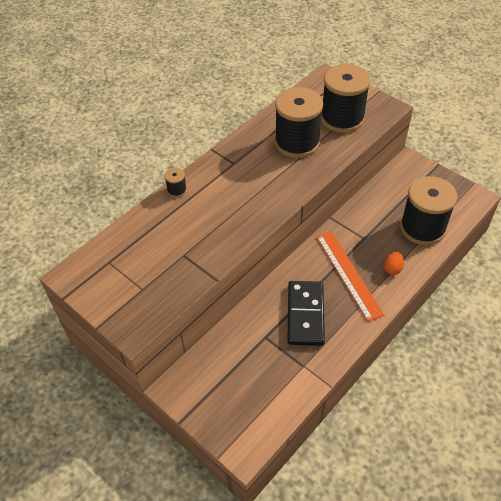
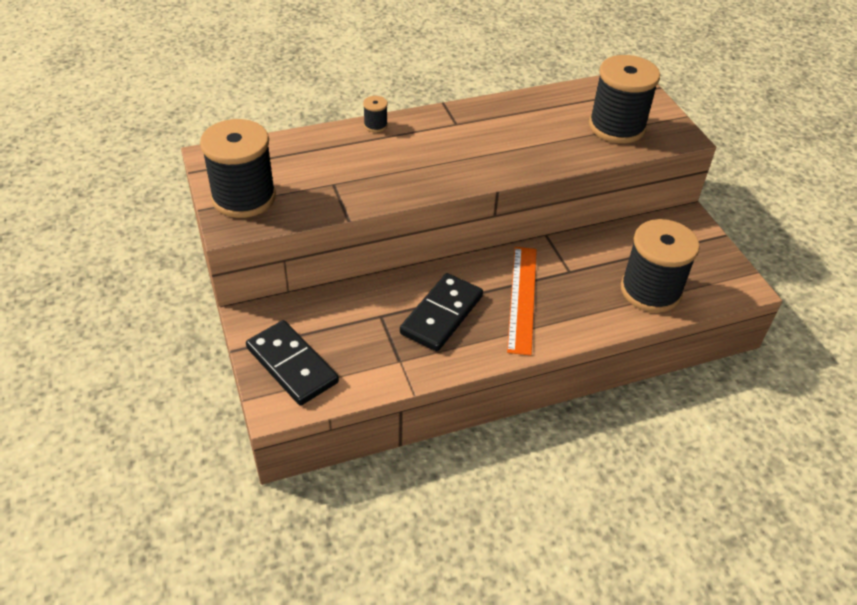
camera: 25 degrees right, 5 degrees down
(231, 410) = (292, 365): none -> black domino
(297, 142) = (543, 130): black spool -> black spool (244, 197)
(392, 268) = (579, 315): orange egg -> none

